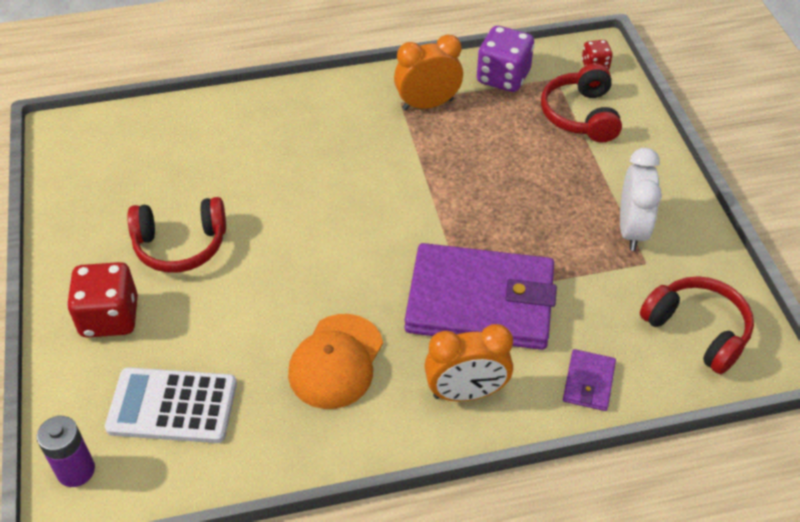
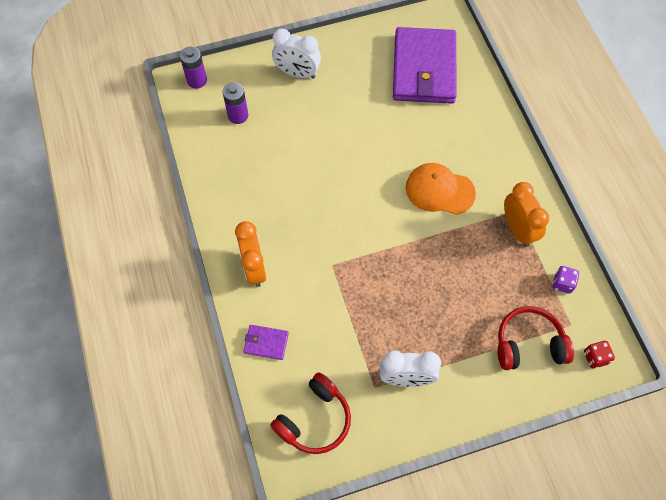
camera: 85 degrees right, 15 degrees up
(110, 317) = (297, 73): red dice -> white clock
(172, 406) = (238, 115): white calculator -> purple battery
(180, 245) = (356, 97): red headphones -> none
(336, 361) = (273, 194): orange cap -> orange cap (439, 190)
(480, 301) = (327, 274): purple wallet -> purple wallet (424, 69)
(503, 77) = (562, 283): purple dice -> purple dice, size x0.53

